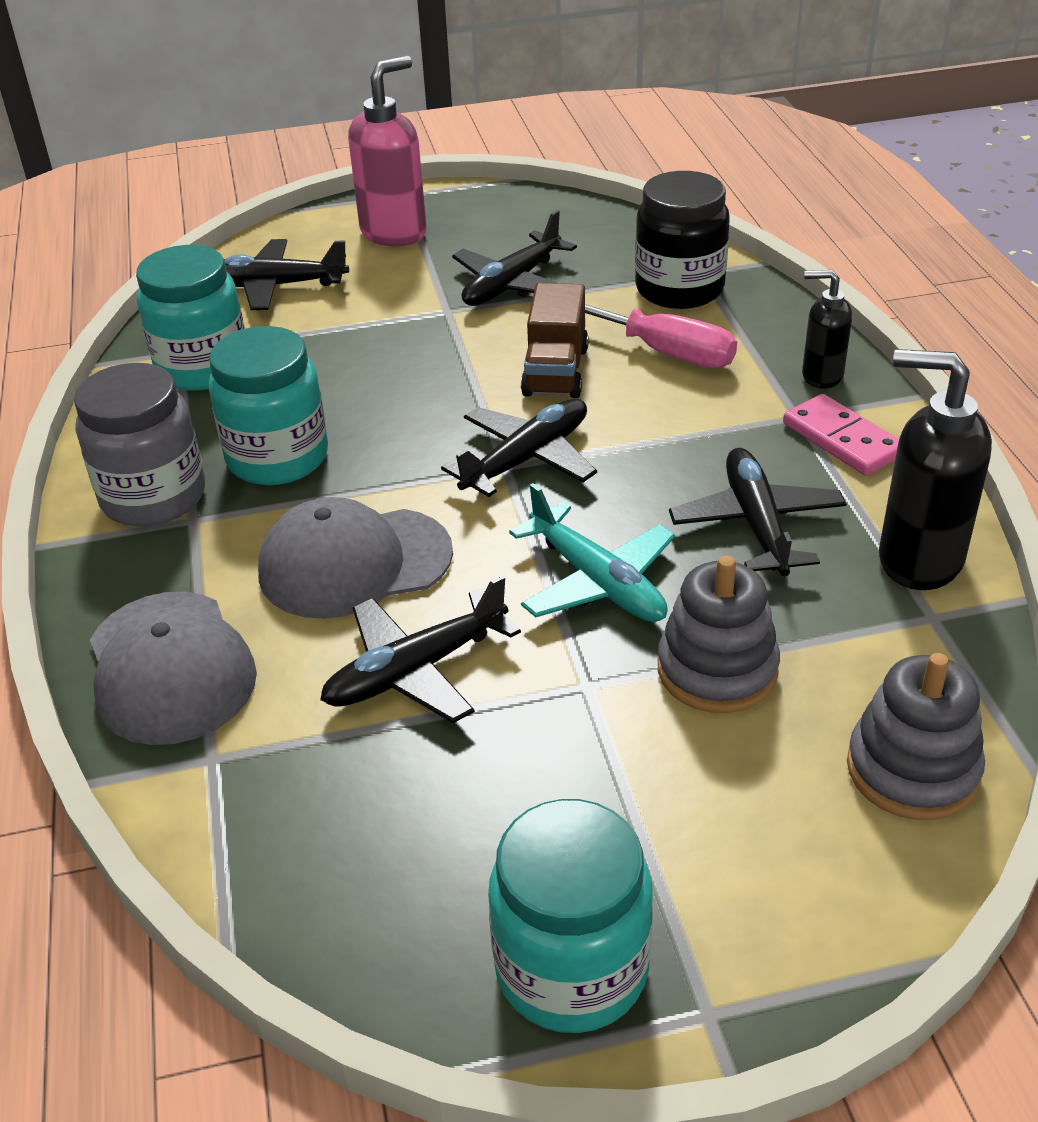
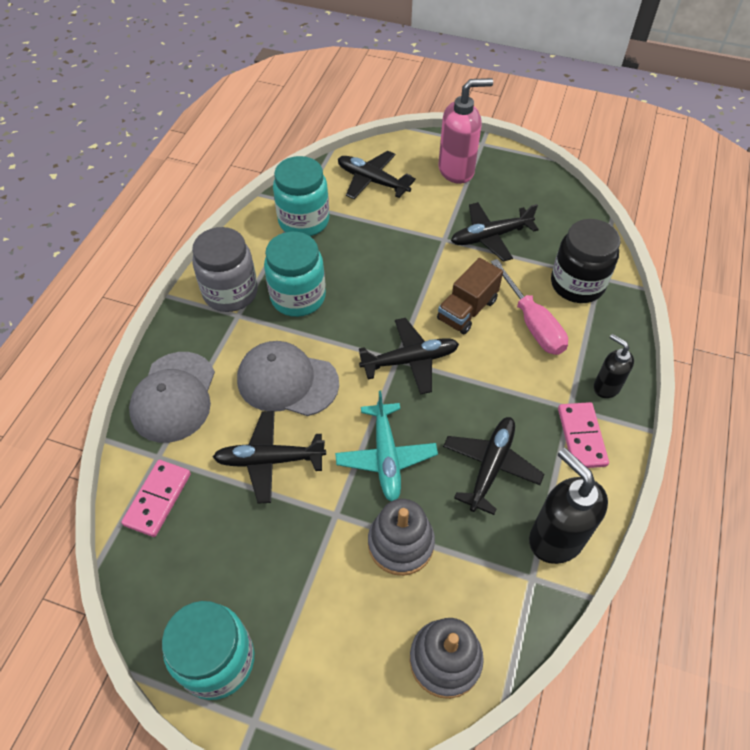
camera: 30 degrees right, 15 degrees up
(263, 813) = (157, 499): none -> pink domino

